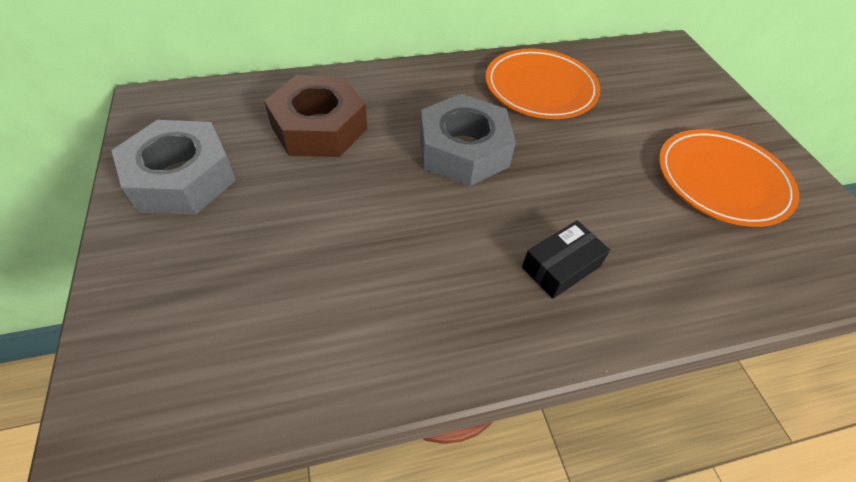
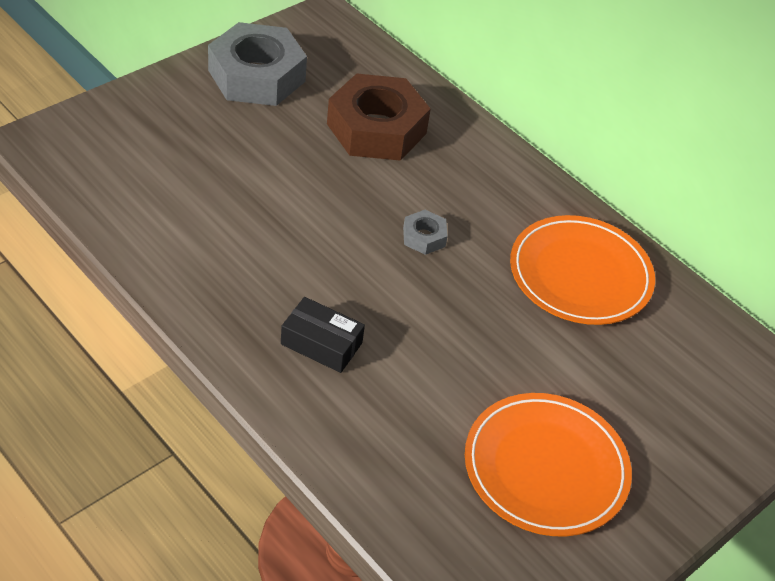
camera: 60 degrees right, 5 degrees down
(463, 150) = (424, 237): grey nut -> grey nut, size x0.44

